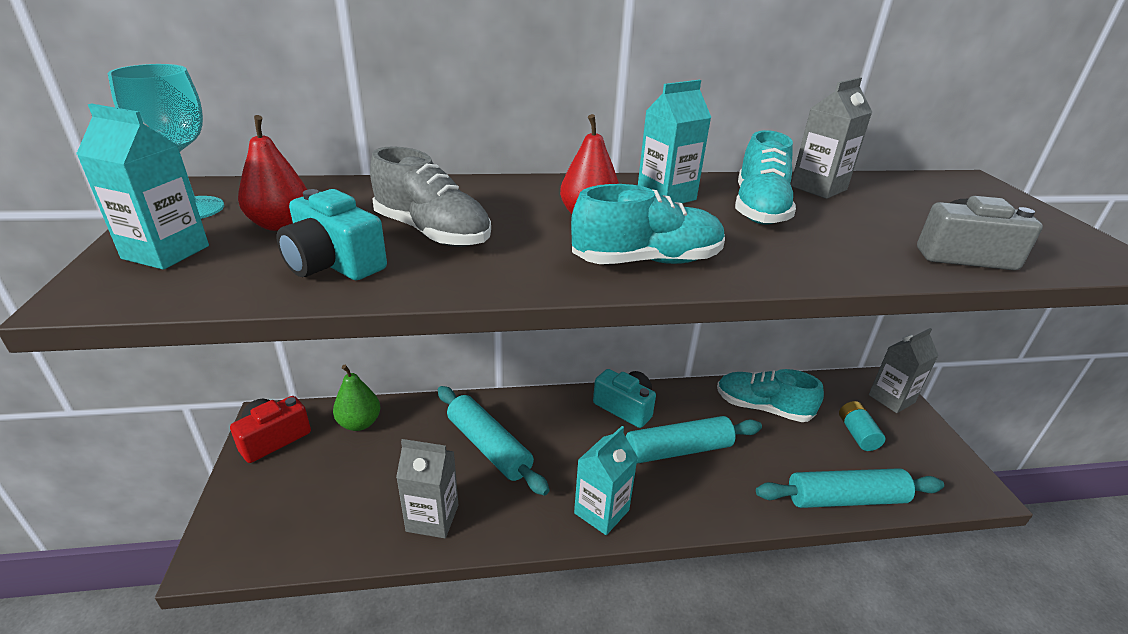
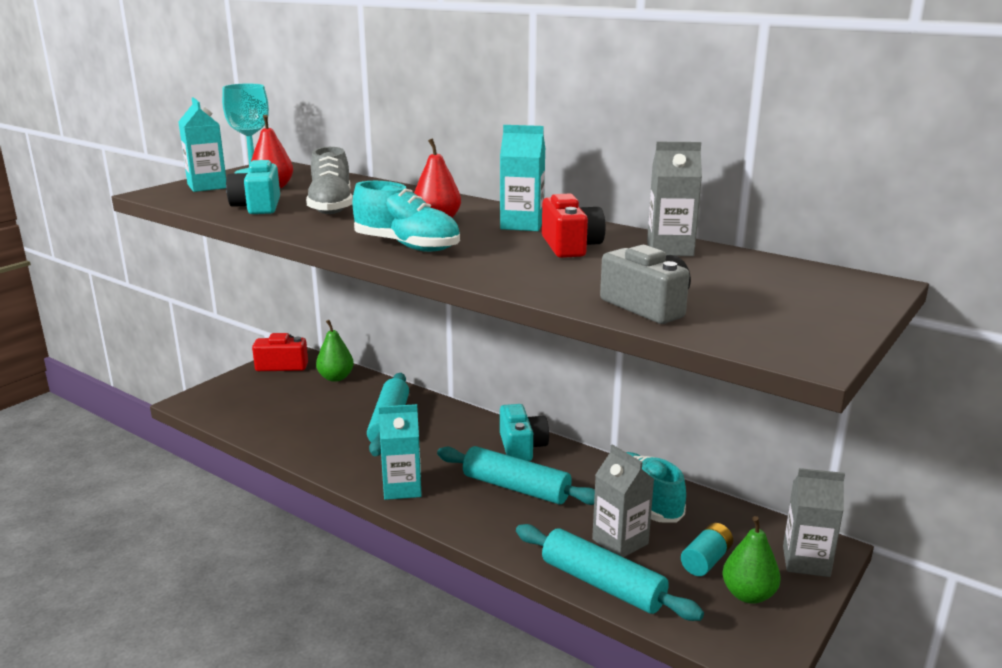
camera: 45 degrees right, 10 degrees down
(432, 518) = (304, 439): grey carton -> grey carton (620, 541)
(759, 209) = (570, 246): turquoise shoe -> red camera
(909, 445) = (748, 594): none -> green pear

